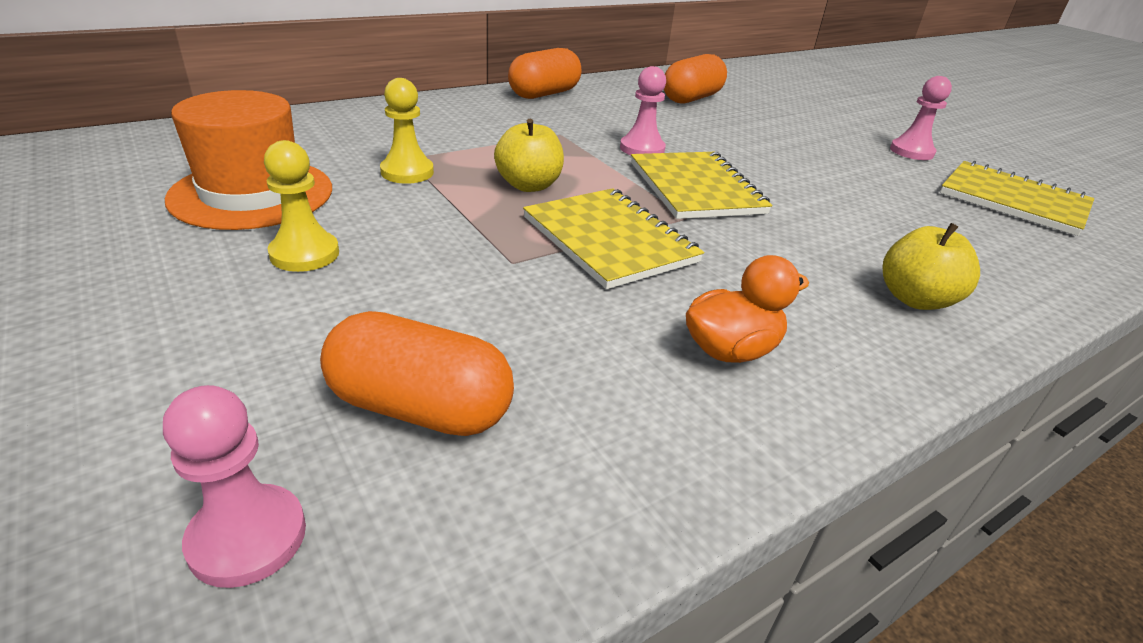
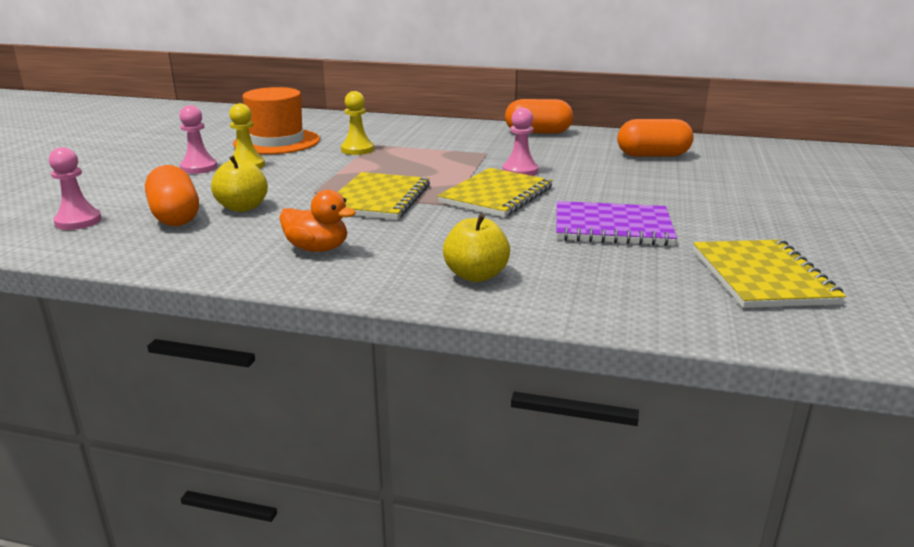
camera: 50 degrees right, 10 degrees down
(529, 185) = (401, 169): yellow apple -> yellow apple (243, 207)
(849, 190) = (612, 227): none -> purple notebook
(911, 151) = (766, 227): pink pawn -> pink pawn (199, 168)

